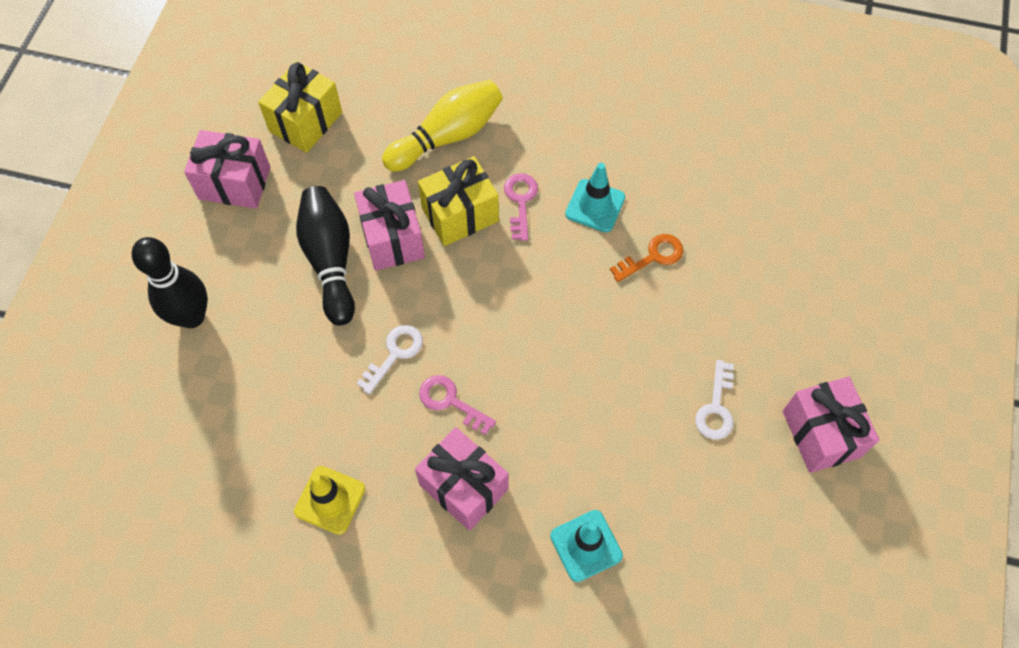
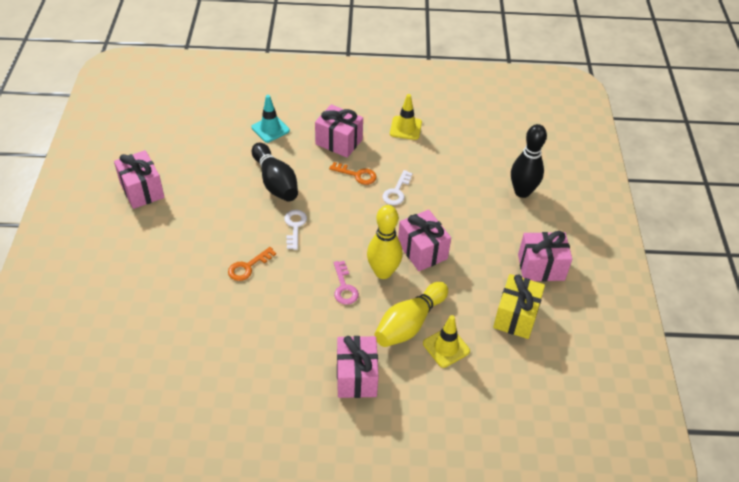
camera: 165 degrees right, 15 degrees down
(330, 261) = (456, 232): black bowling pin -> black bowling pin (275, 182)
(412, 99) = (446, 347): none -> yellow traffic cone
(450, 402) = (357, 175): pink key -> orange key
(460, 214) = (383, 272): yellow gift -> yellow bowling pin
(533, 84) = (356, 377): none -> pink gift
(595, 206) = (292, 293): turquoise traffic cone -> none
(716, 407) = (203, 194): white key -> white key (295, 226)

